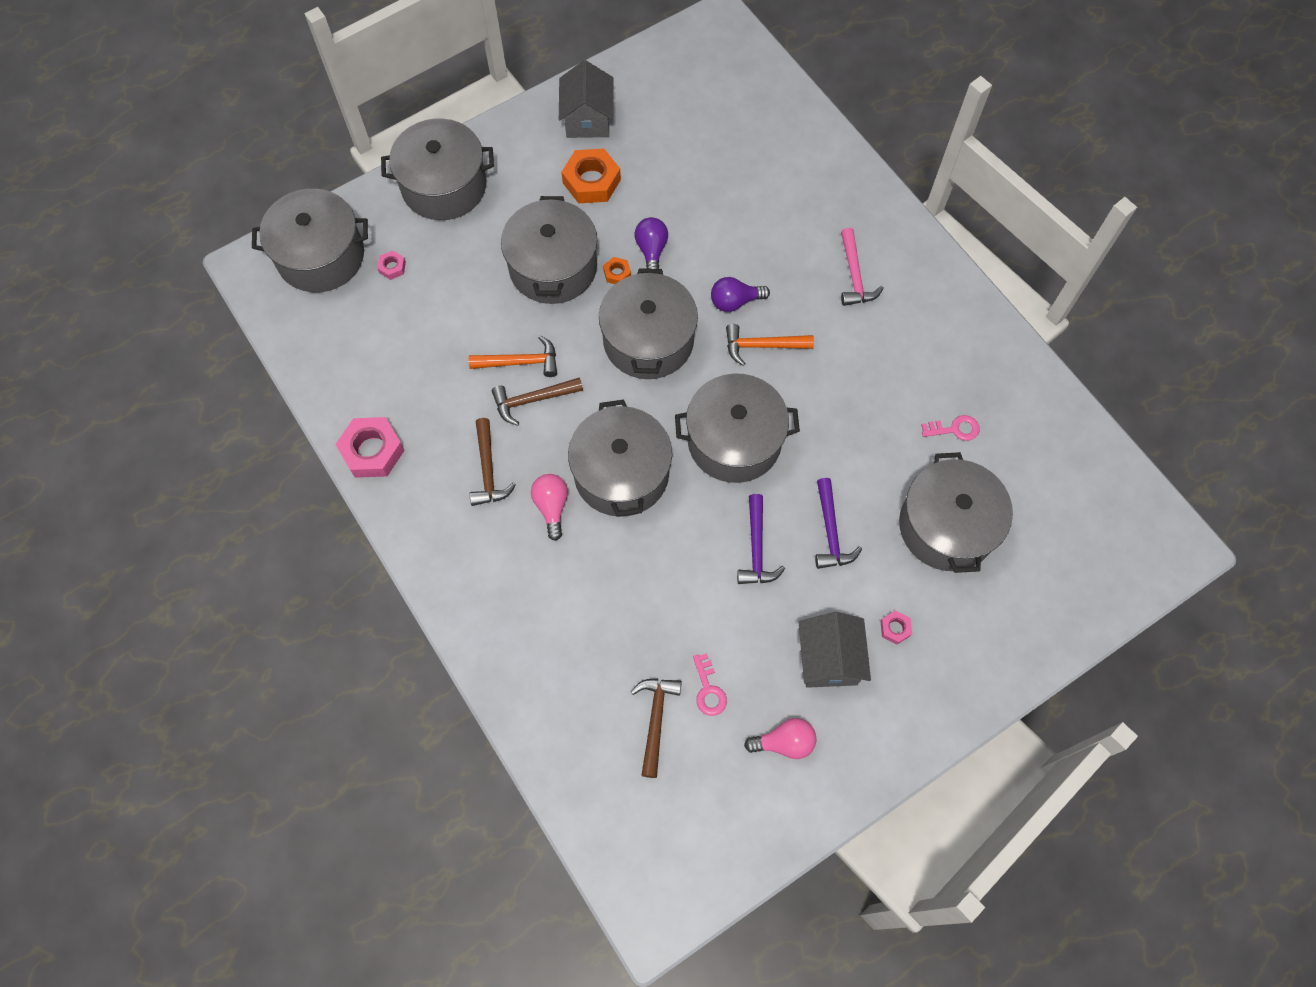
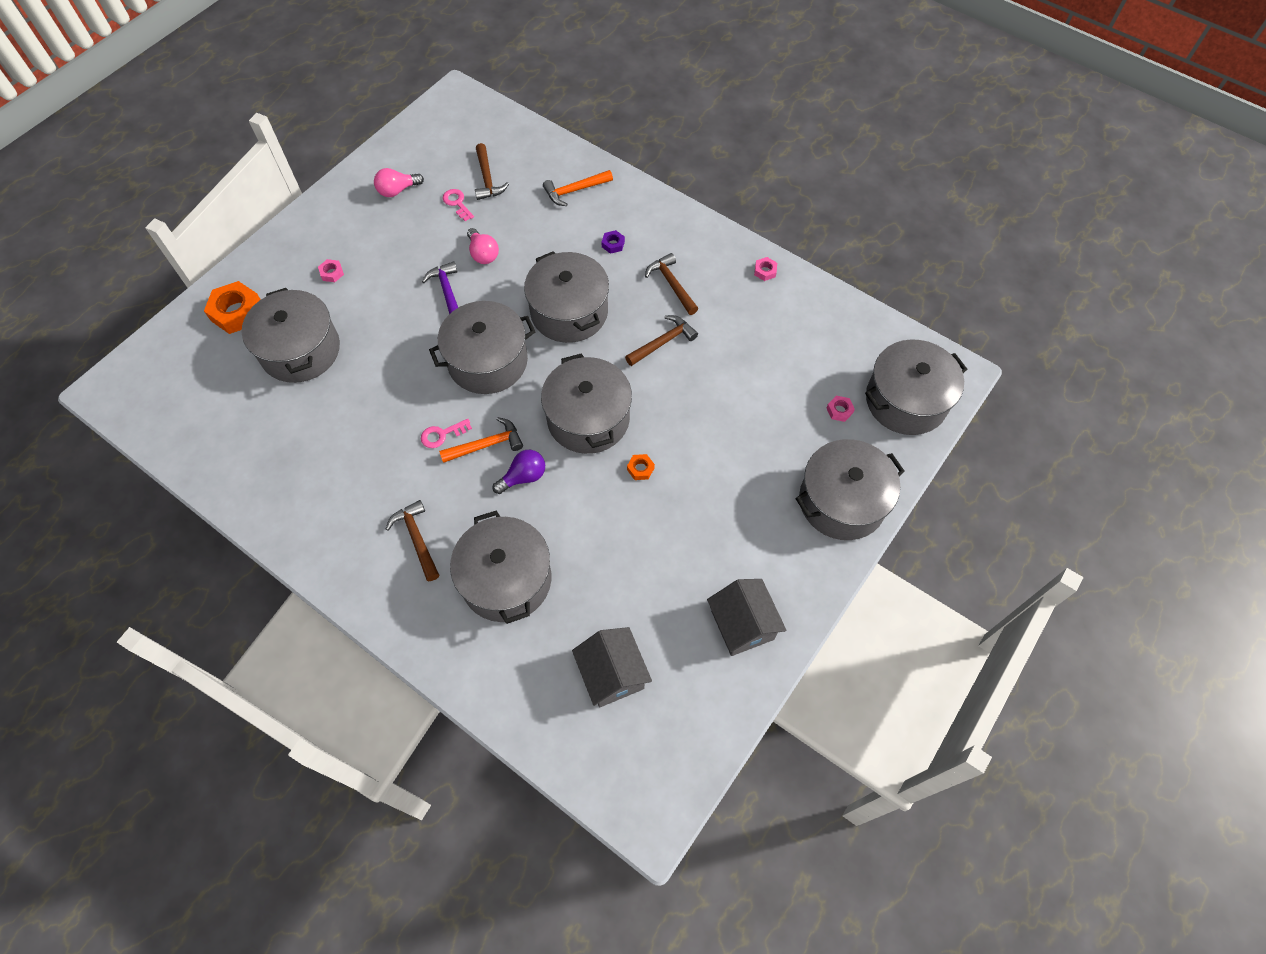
camera: 160 degrees right, 5 degrees down
(372, 451) = (765, 271): pink nut -> pink nut, size x0.48
(520, 362) = (687, 367): orange hammer -> orange hammer (575, 190)
(532, 551) = (613, 244): none -> purple nut
(552, 507) = (612, 275): pink light bulb -> pink light bulb (483, 254)
(553, 267) = (700, 456): grey pot -> grey pot (506, 579)
(591, 181) = (705, 554): orange nut -> orange nut (237, 312)
(651, 251) = (617, 501): purple light bulb -> none
(829, 659) = (377, 242): grey house -> grey house (612, 674)
(830, 532) = (393, 320): purple hammer -> none
(854, 275) = (417, 539): pink hammer -> brown hammer
(955, 429) = (301, 426): pink key -> pink key (442, 435)

